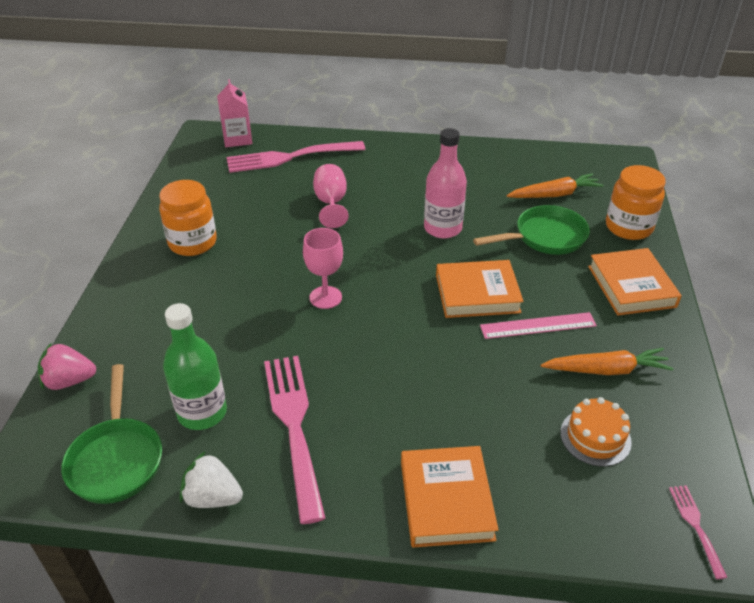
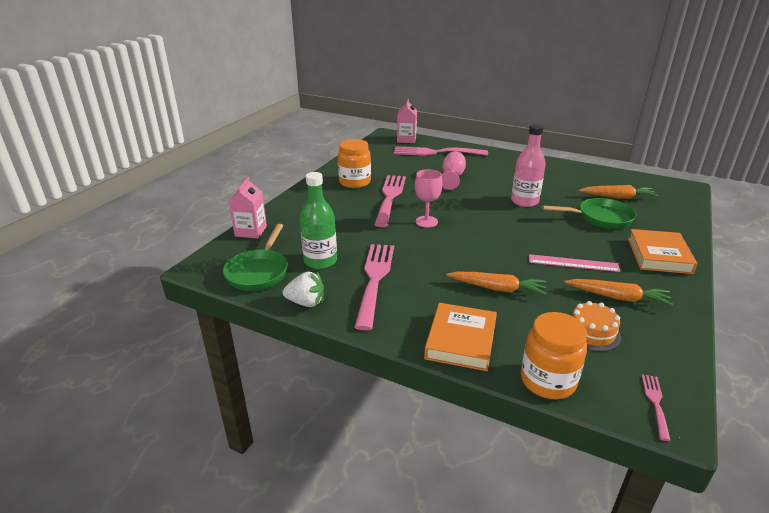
camera: 20 degrees right, 10 degrees down
(69, 381) = (251, 231): pink strawberry -> pink carton
(212, 497) = (306, 302): white strawberry -> white strawberry turned 150 degrees clockwise
(256, 262) = (390, 197): none -> pink fork
(460, 396) = (497, 288): none -> orange carrot
(477, 294) = (534, 238): orange book -> none
(628, 227) = (670, 223): orange jar -> orange jar (547, 381)

